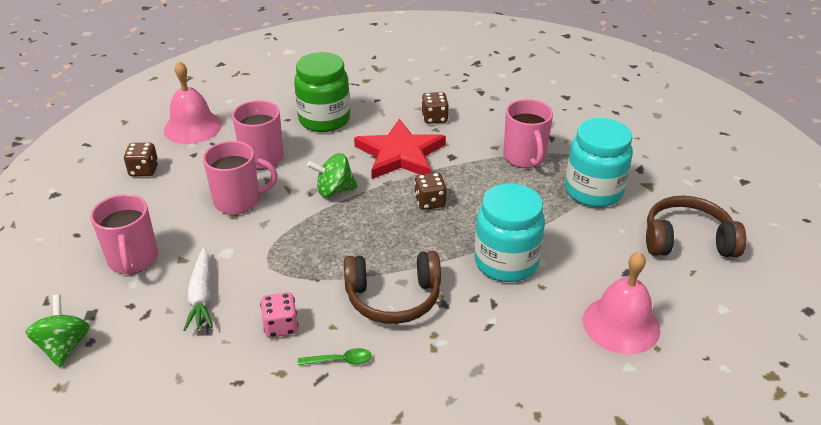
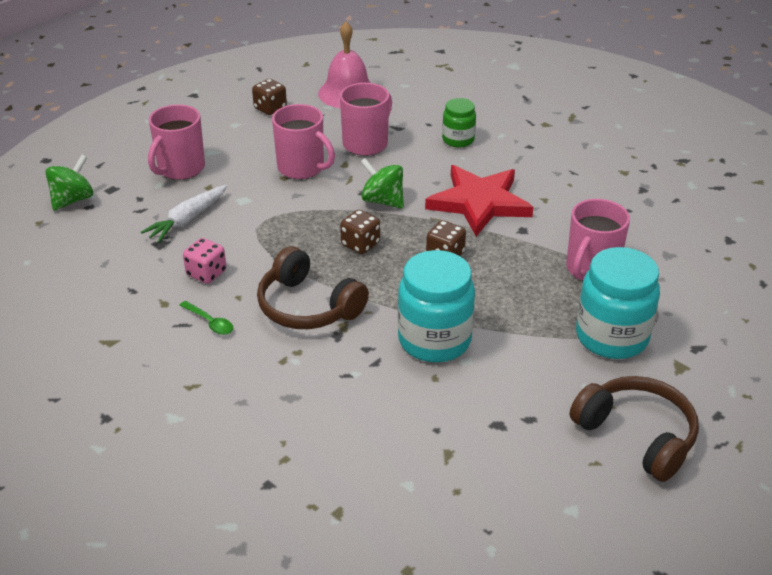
camera: 45 degrees right, 0 degrees up
(324, 119) = (458, 140): green jar -> green jar, size x0.56
(434, 118) = (558, 189): brown dice -> brown dice (360, 244)
(621, 324) = (454, 451): pink bell -> none

